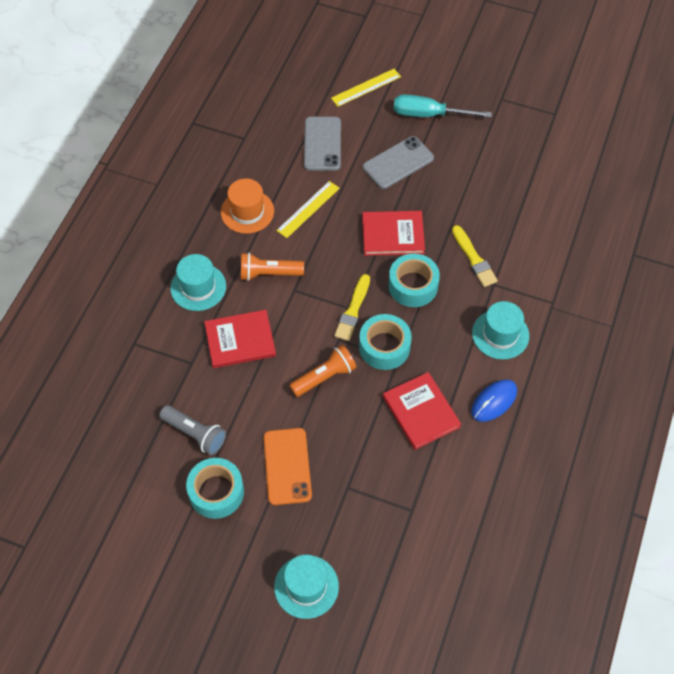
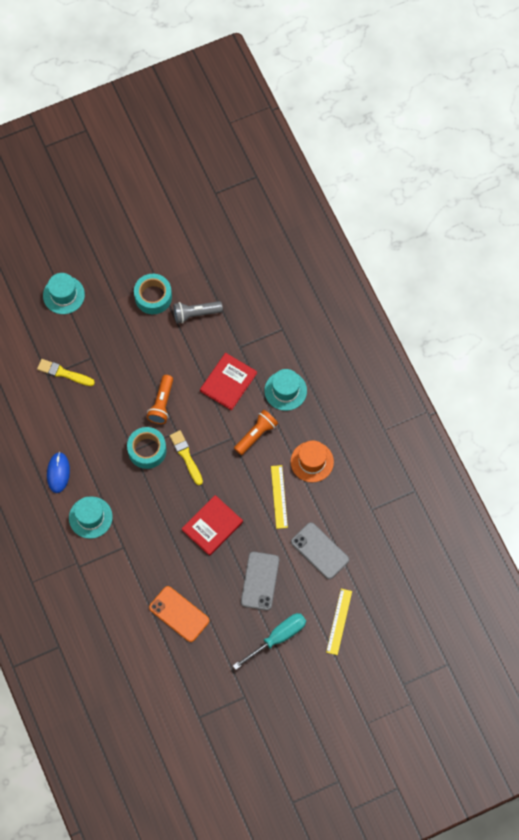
camera: 135 degrees right, 10 degrees up
(287, 466) = (132, 340): orange phone -> orange phone (179, 614)
(413, 286) = (168, 503): turquoise tape -> none
(421, 412) = (91, 431): red book -> none
(474, 258) = (150, 554): yellow brush -> yellow brush (64, 373)

